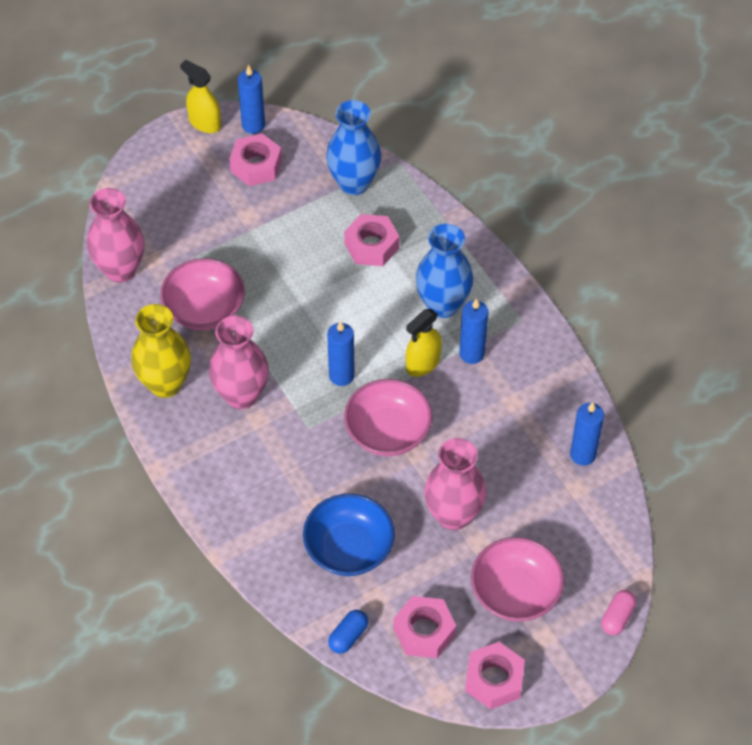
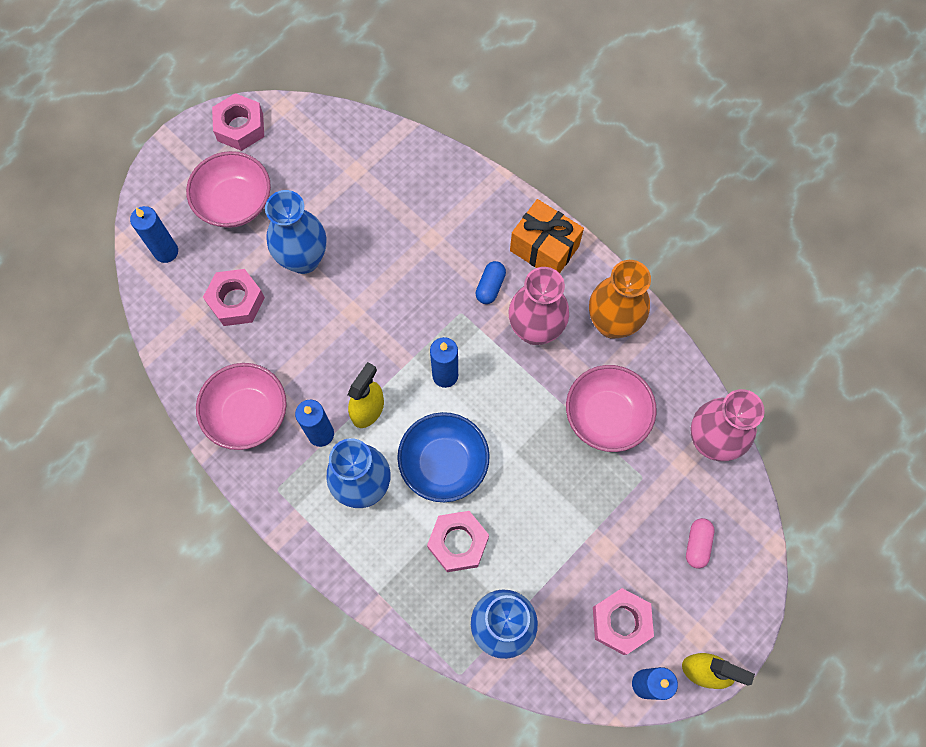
camera: 165 degrees right, 15 degrees up
(165, 384) = (612, 323): yellow vase -> orange vase
(203, 468) = (544, 248): none -> orange gift
(348, 636) = (369, 133): blue capsule -> blue capsule (490, 286)
(349, 548) = (389, 206): blue bowl -> blue bowl (444, 463)
(388, 432) = (384, 326): pink bowl -> pink bowl (247, 414)
(424, 631) = (307, 152): pink nut -> pink nut (236, 301)
(453, 515) = (303, 259): pink vase -> blue vase
(583, 454) = (192, 349): blue candle -> blue candle (166, 252)
(617, 617) = (142, 202): pink capsule -> pink capsule (697, 544)

